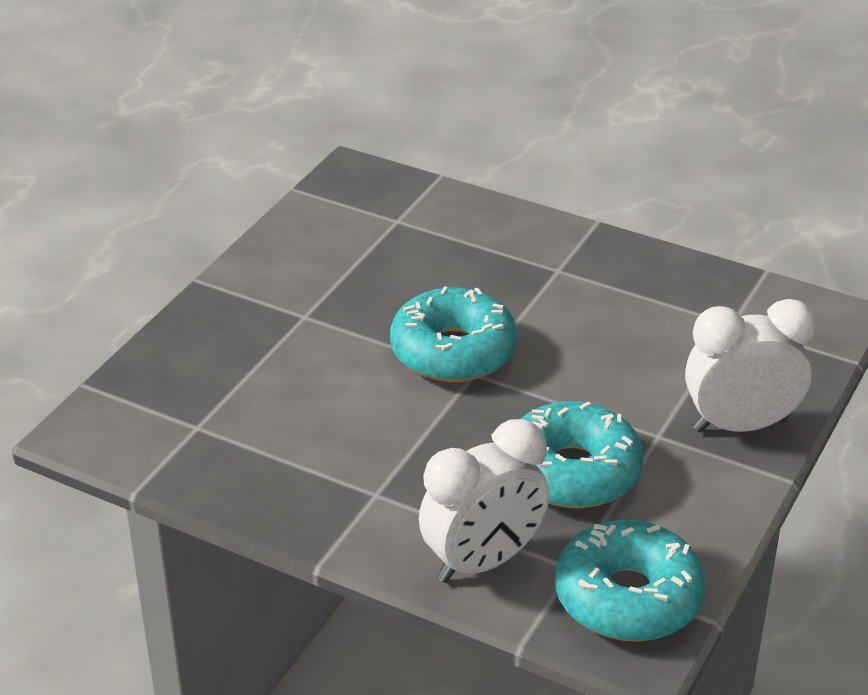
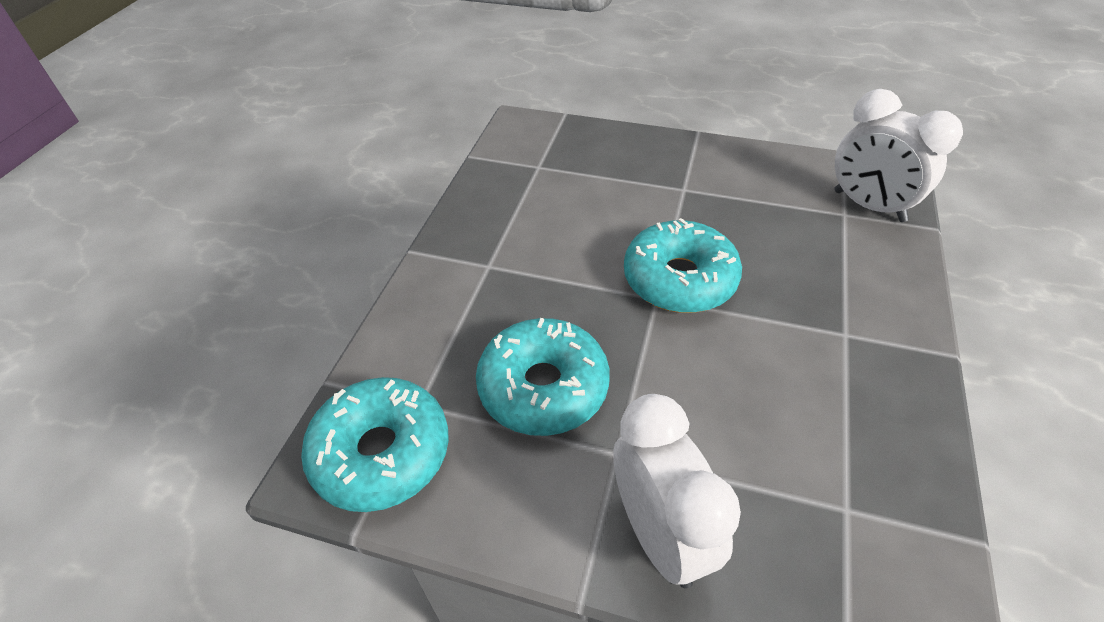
camera: 80 degrees right, 10 degrees up
(483, 561) = (419, 341): white clock -> white clock (869, 206)

